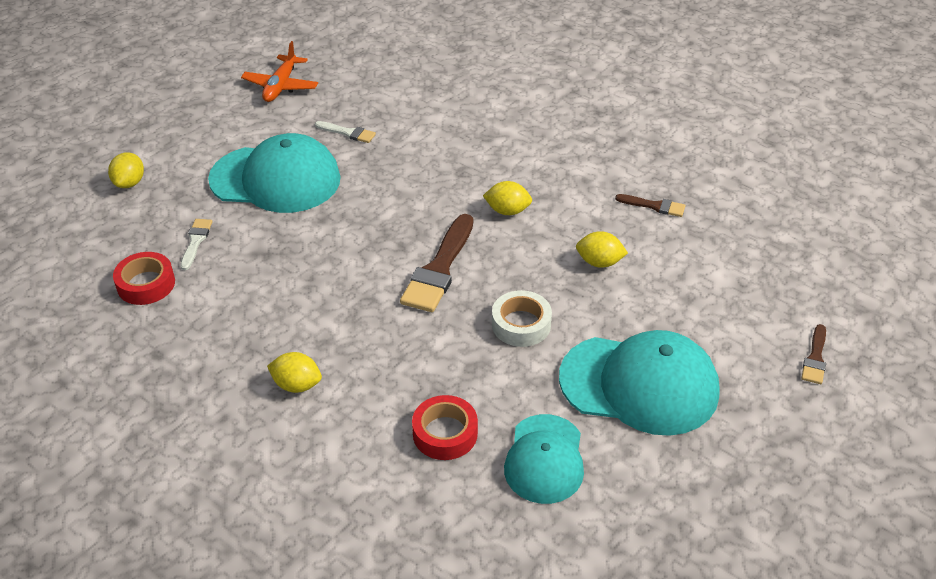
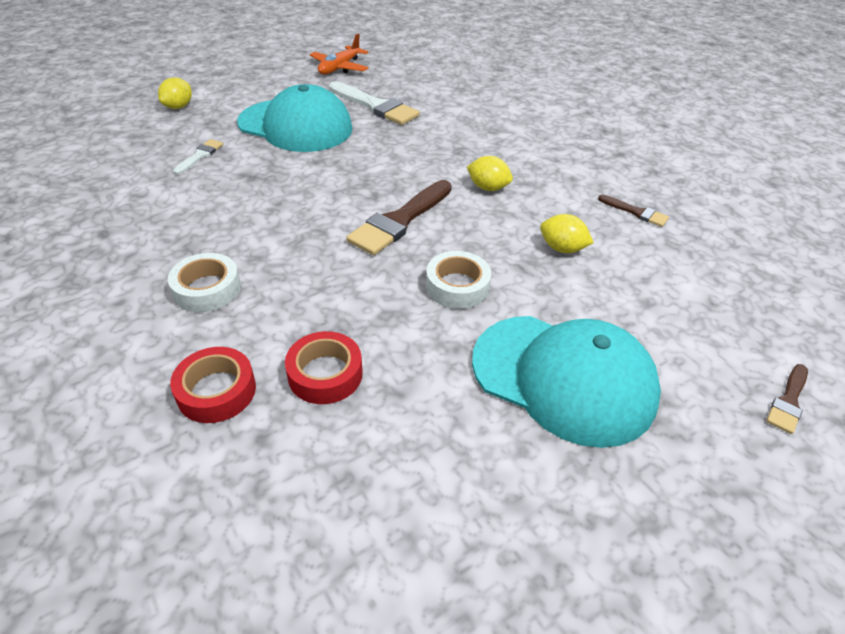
camera: 15 degrees right, 0 degrees up
(146, 284) = (136, 178): red tape -> red tape (216, 391)
(297, 385) = (207, 289): yellow lemon -> white tape
(348, 133) = (375, 106): white brush -> white brush, size x1.93
(545, 459) = (421, 432): turquoise cap -> none

